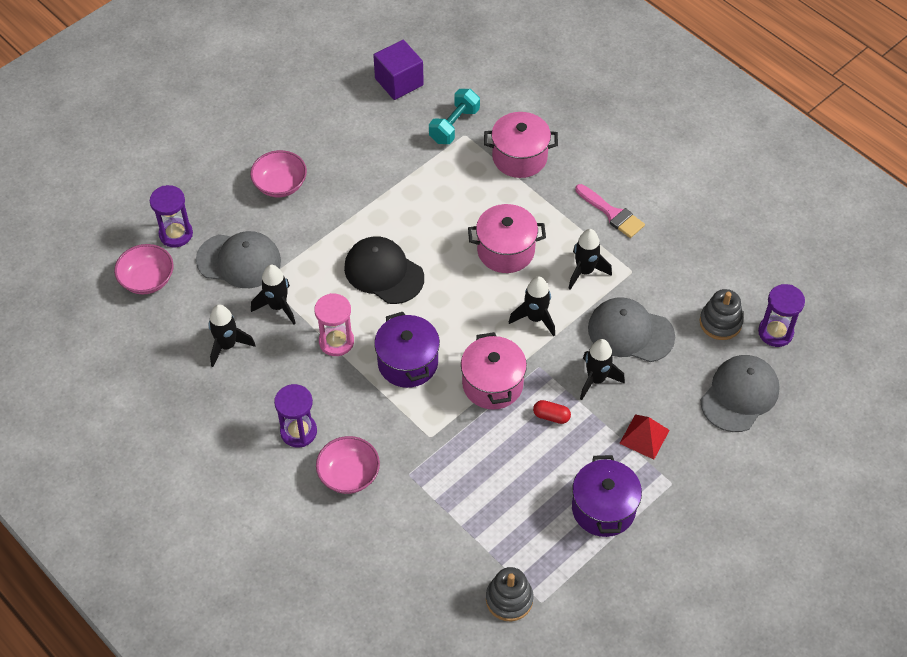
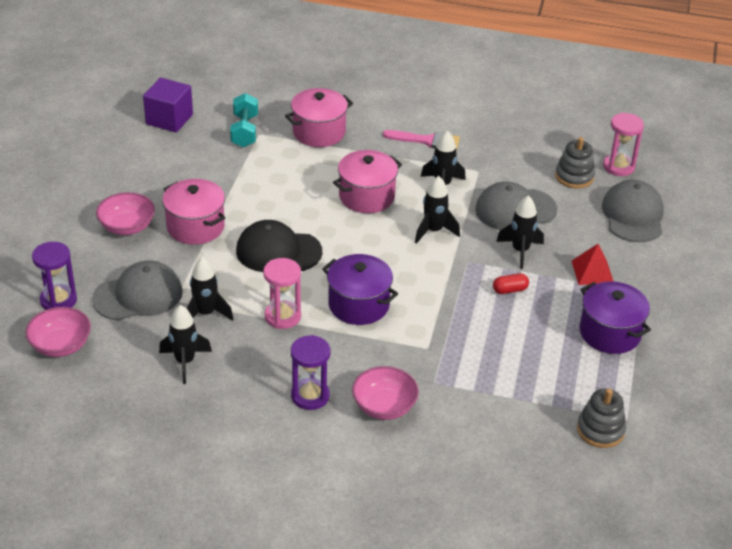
camera: 35 degrees left, 15 degrees down
(492, 384) = (442, 289): pink pot -> pink pot (195, 227)
(775, 332) = (618, 166): purple hourglass -> pink hourglass

